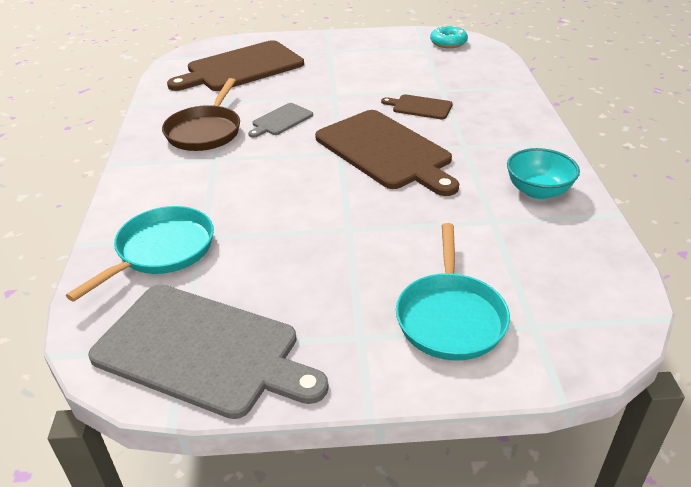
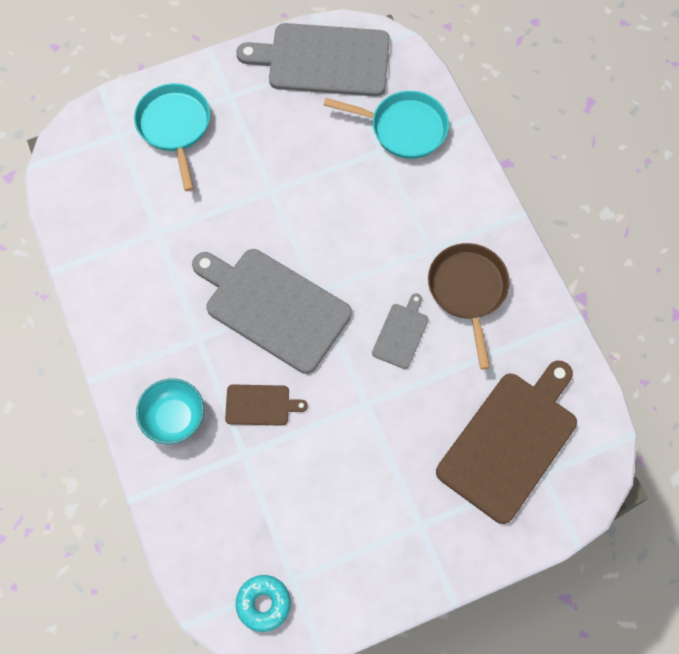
camera: 160 degrees right, 30 degrees up
(161, 251) = (403, 128): turquoise pan -> turquoise pan turned 90 degrees counterclockwise
(385, 151) = (273, 307): brown cutting board -> grey cutting board
(538, 191) = (122, 284): turquoise bowl -> turquoise bowl (174, 418)

